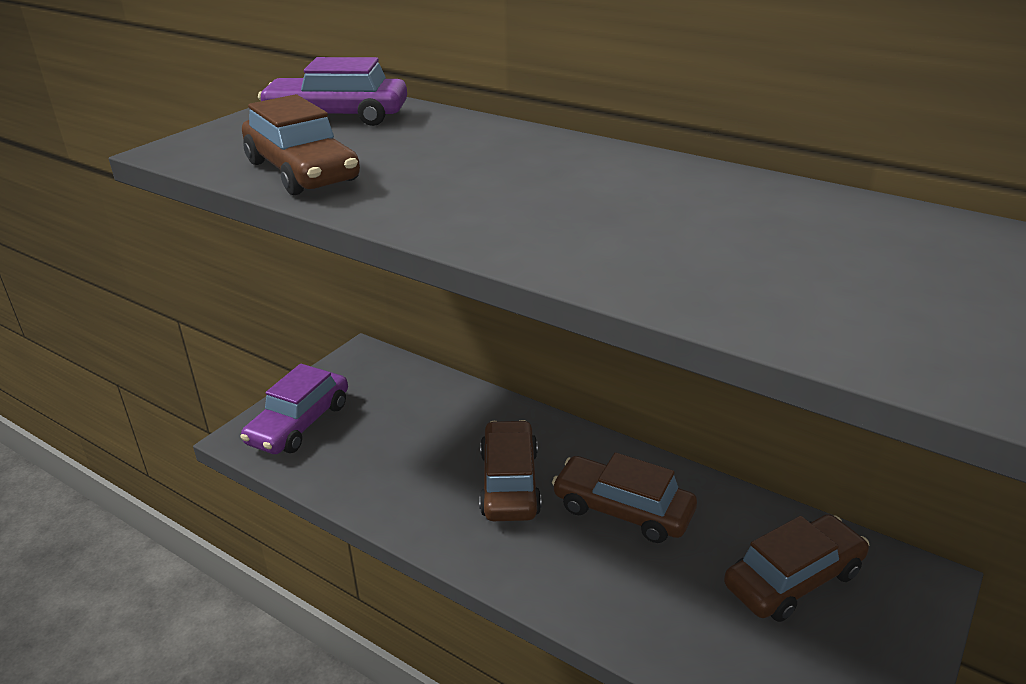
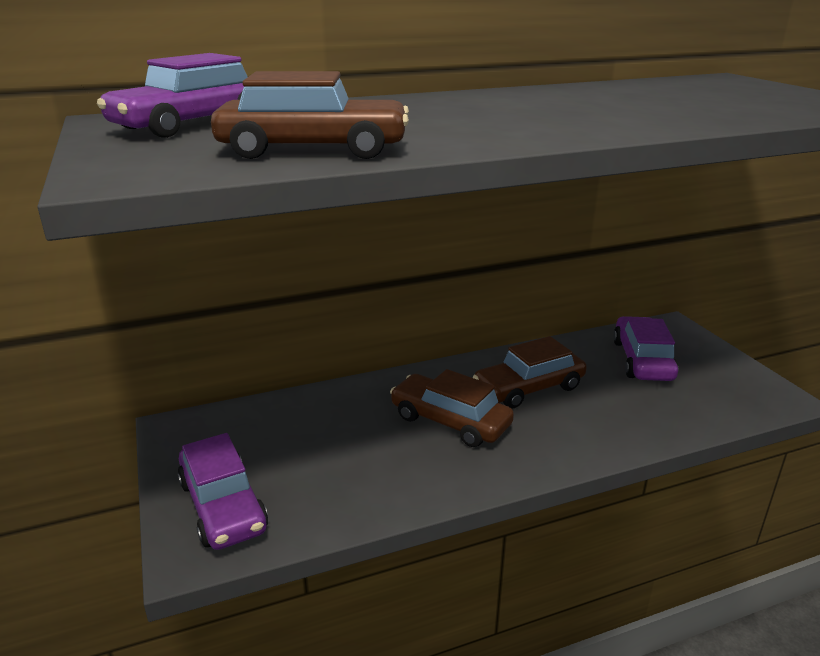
camera: 55 degrees left, 5 degrees down
(793, 579) = (642, 360): brown car -> purple car

